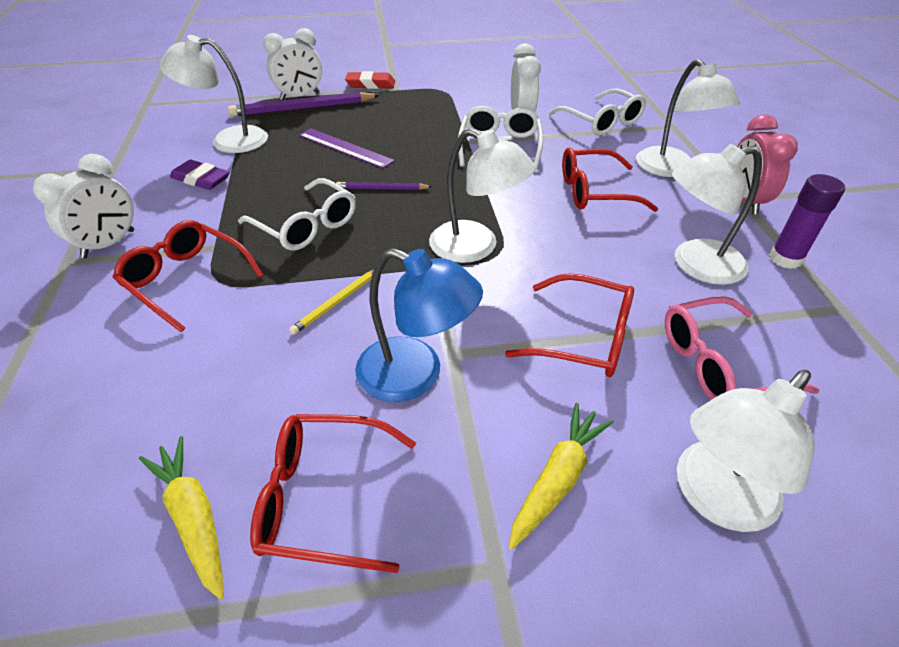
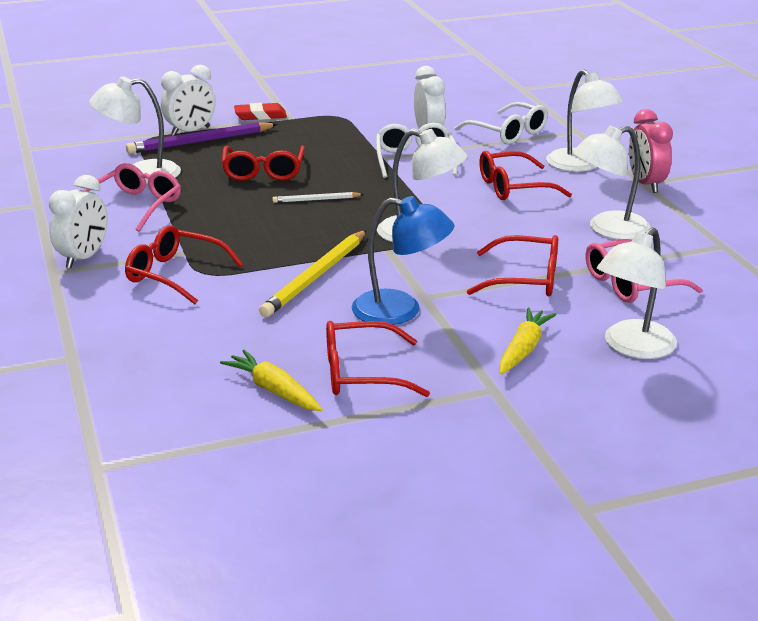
camera: 10 degrees left, 15 degrees down
(201, 179) = (135, 206): purple eraser -> pink glasses
(306, 226) = (260, 231): white glasses -> none
(337, 302) = (316, 277): yellow pencil -> yellow pencil, size x1.89
(345, 148) = (263, 171): purple ruler -> red glasses
(381, 189) = (316, 200): purple pencil -> white pencil
(785, 259) = (681, 220): purple glue stick -> none

